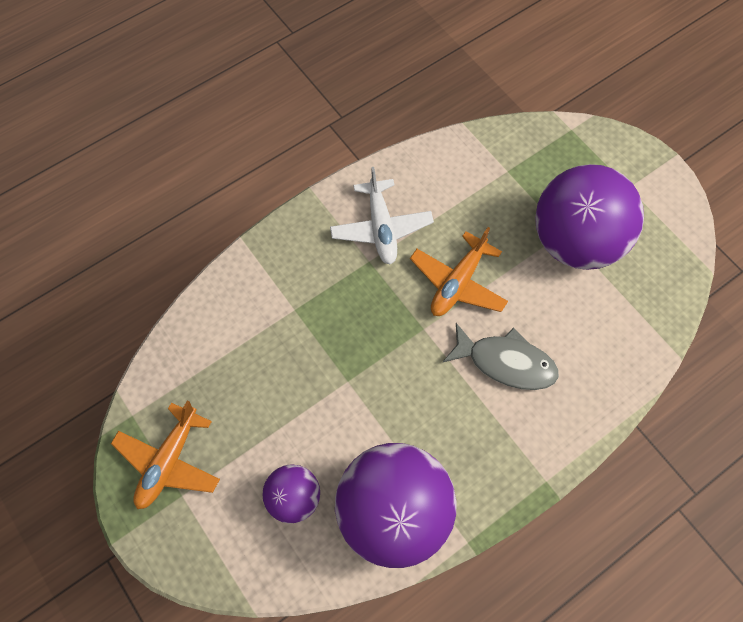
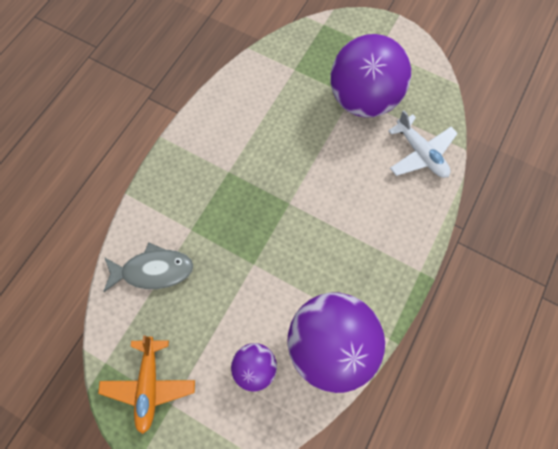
camera: 25 degrees left, 5 degrees up
(381, 228) = (226, 144): white plane -> white plane (420, 153)
(458, 282) = (297, 160): orange plane -> none
(506, 362) = (356, 202): grey fish -> grey fish (154, 270)

